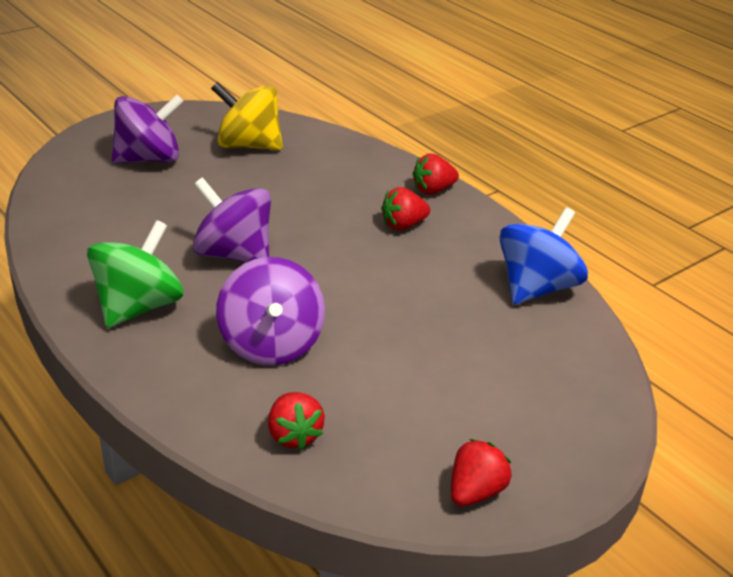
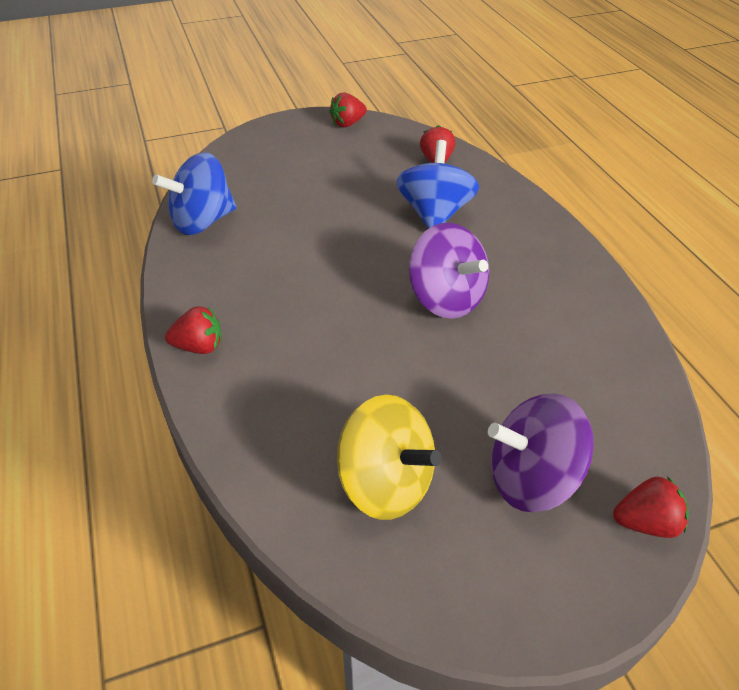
camera: 160 degrees left, 10 degrees up
(139, 307) = (536, 260): green spinning top -> none
(271, 344) = (434, 214): purple spinning top -> blue spinning top
(403, 225) = (266, 304): red strawberry -> red strawberry (646, 522)

